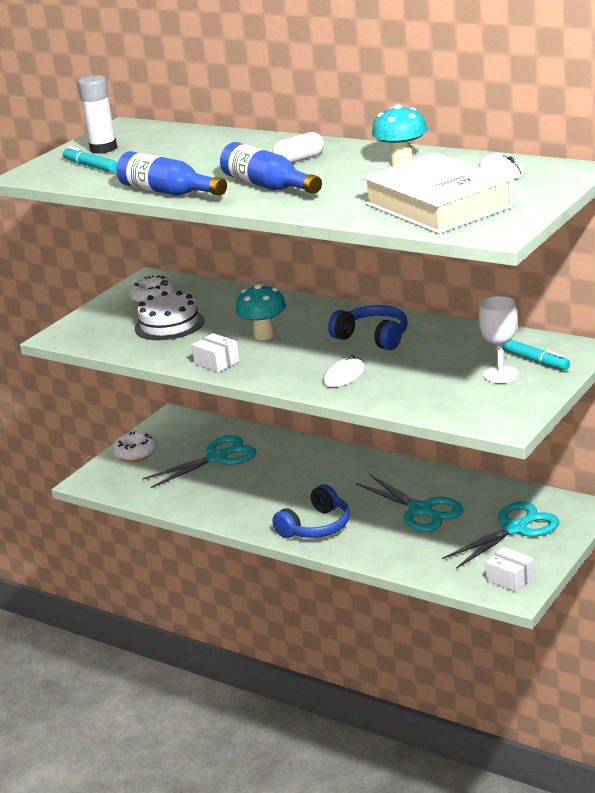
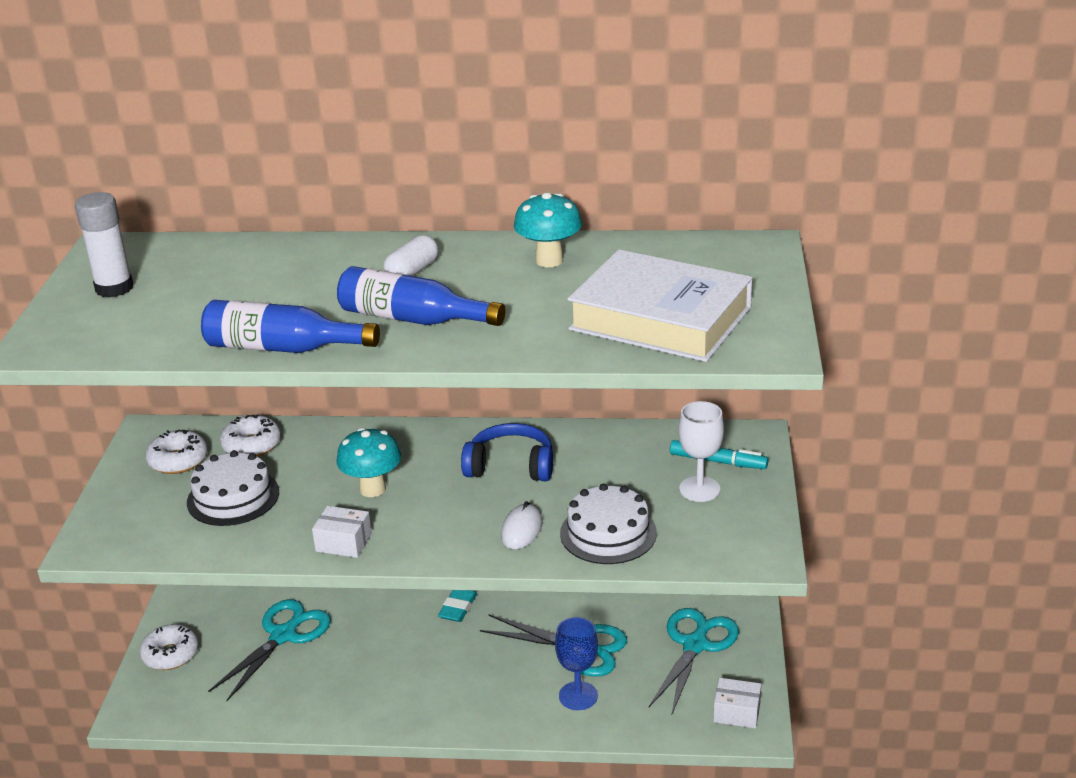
camera: 30 degrees left, 5 degrees up
(91, 166) = (123, 320): turquoise marker -> none
(208, 296) = (252, 445): none -> white donut
(316, 526) = (472, 702): blue headphones -> none
(352, 467) = (458, 608): none -> turquoise eraser
(396, 540) = (578, 696): none -> blue goblet
(404, 389) = (608, 533): none -> white cake
(501, 172) = (682, 259): white mouse -> none

